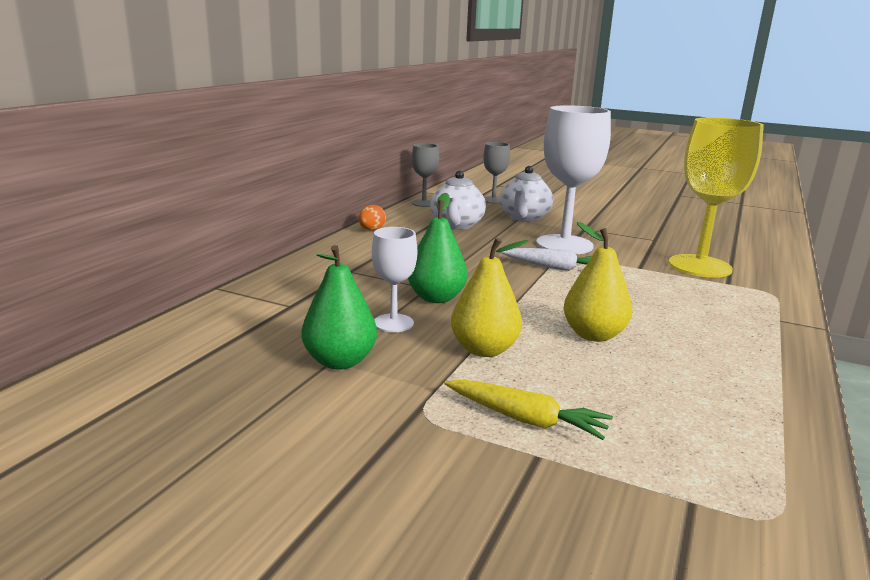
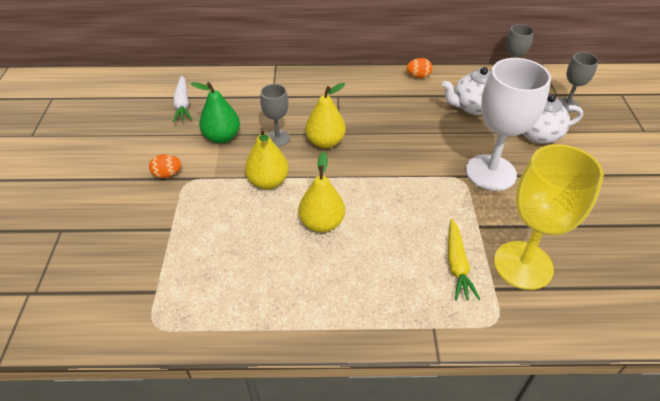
camera: 65 degrees right, 25 degrees up
(384, 431) = (167, 174): none -> orange egg
(393, 323) = (277, 138): white goblet -> grey goblet
(436, 298) = (325, 142): green pear -> yellow pear
(525, 419) = (200, 217): yellow carrot -> yellow carrot (457, 265)
(555, 267) = (430, 179): white carrot -> white carrot (182, 104)

